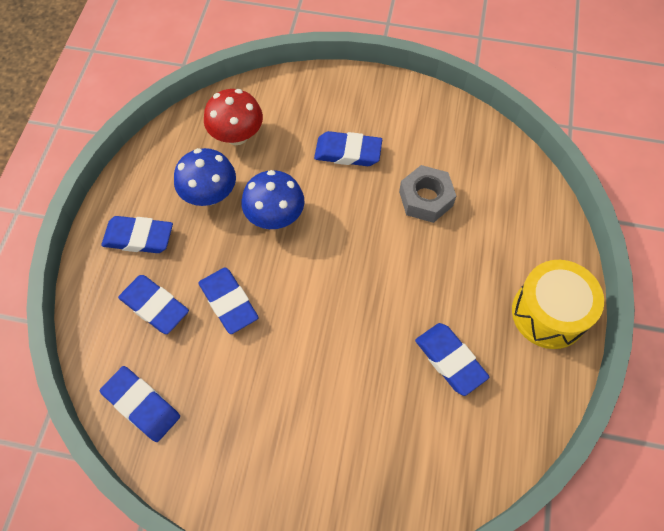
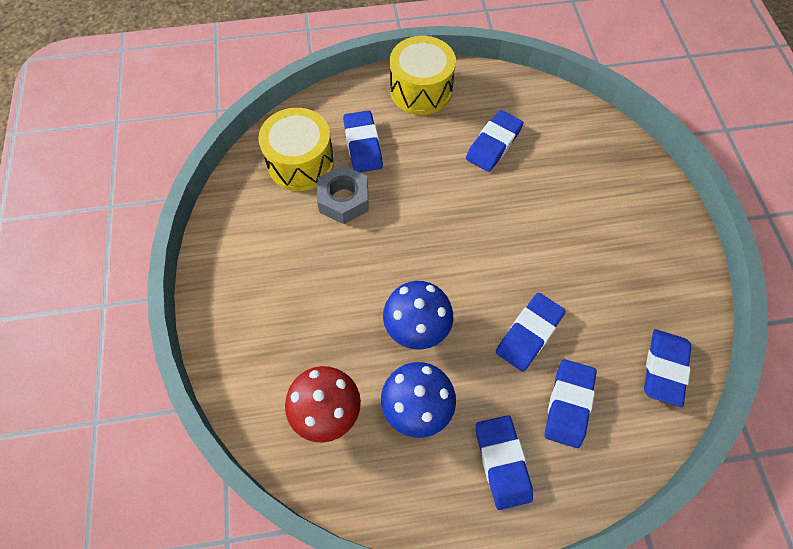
camera: 110 degrees left, 0 degrees up
(348, 152) = (312, 284): blue eraser -> blue eraser (363, 145)
(480, 175) = (301, 163): none -> yellow drum

